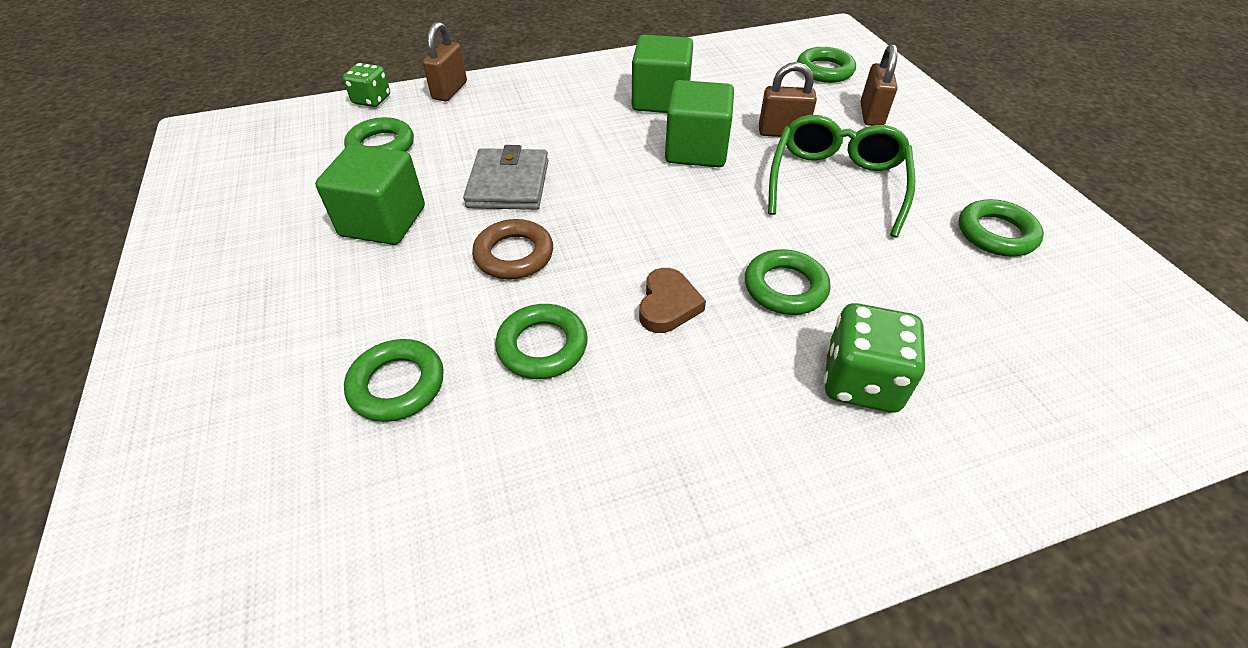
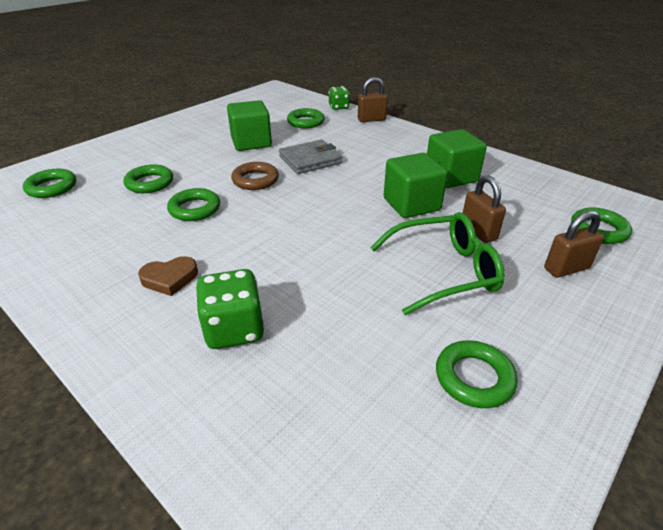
camera: 60 degrees right, 10 degrees down
(668, 305) = (252, 236): brown heart -> brown heart (170, 278)
(785, 287) = (302, 275): green ring -> green ring (52, 187)

